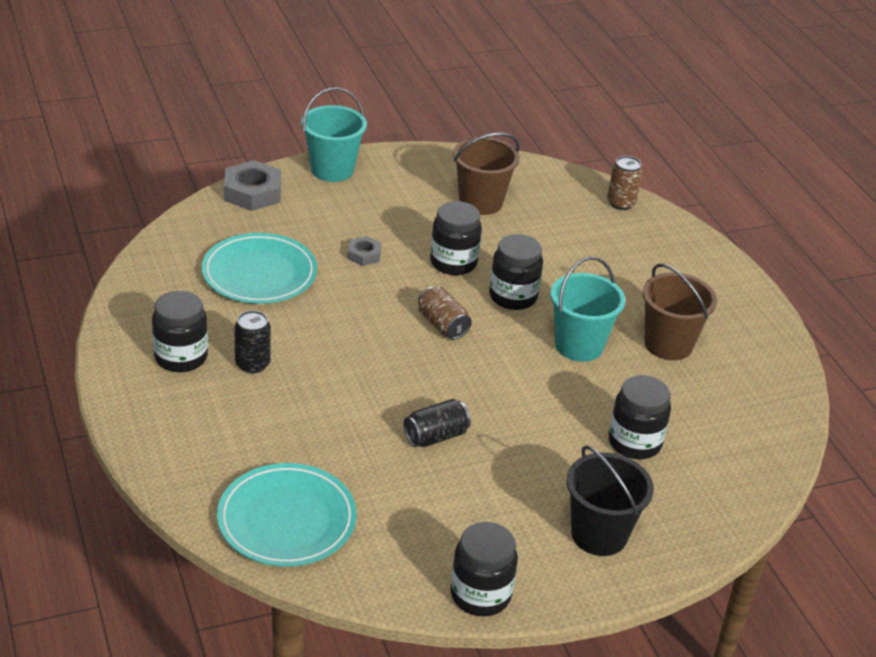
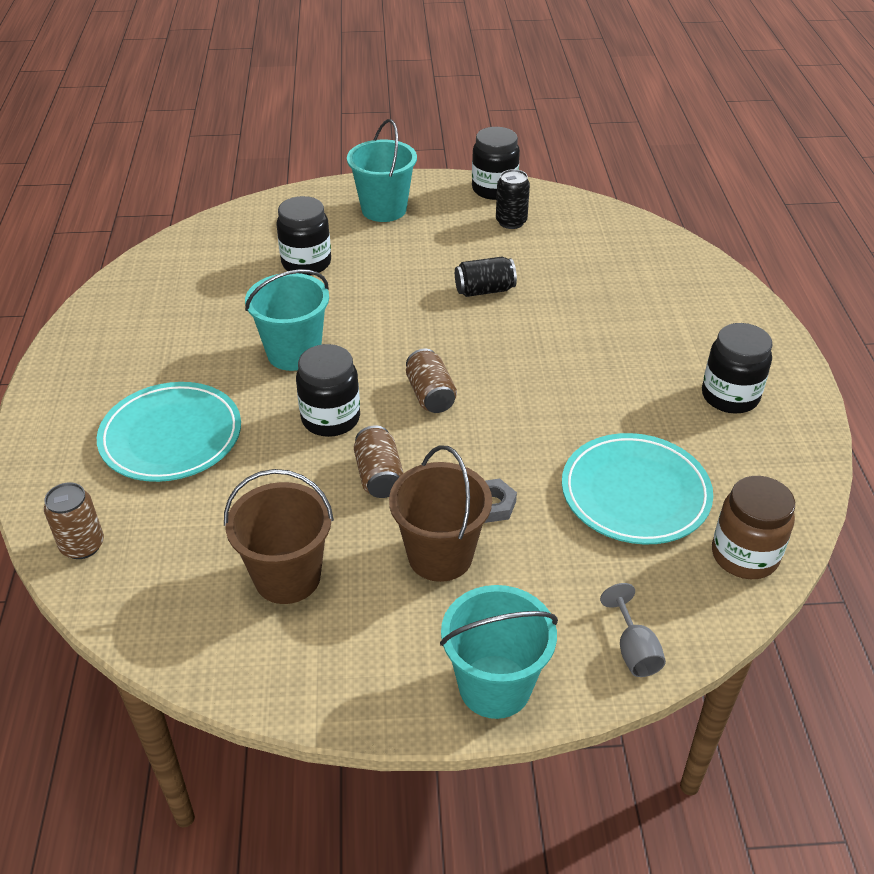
camera: 160 degrees left, 5 degrees up
(178, 246) = (744, 555): none -> brown jar
(252, 192) = (634, 650): grey nut -> grey goblet
(252, 364) = (651, 379): black can -> black can (511, 222)
(286, 520) = (632, 248): turquoise plate -> turquoise plate (171, 437)
(453, 263) = (379, 476): black jar -> brown can
(599, 534) = (384, 209): black bucket -> turquoise bucket
(668, 344) = (198, 342): brown bucket -> brown bucket (440, 555)

